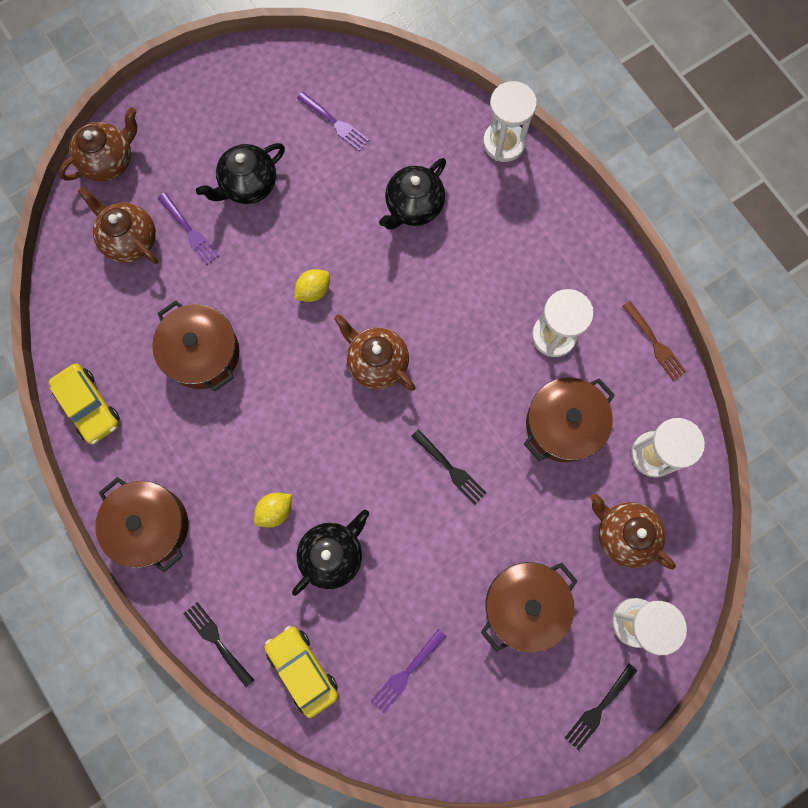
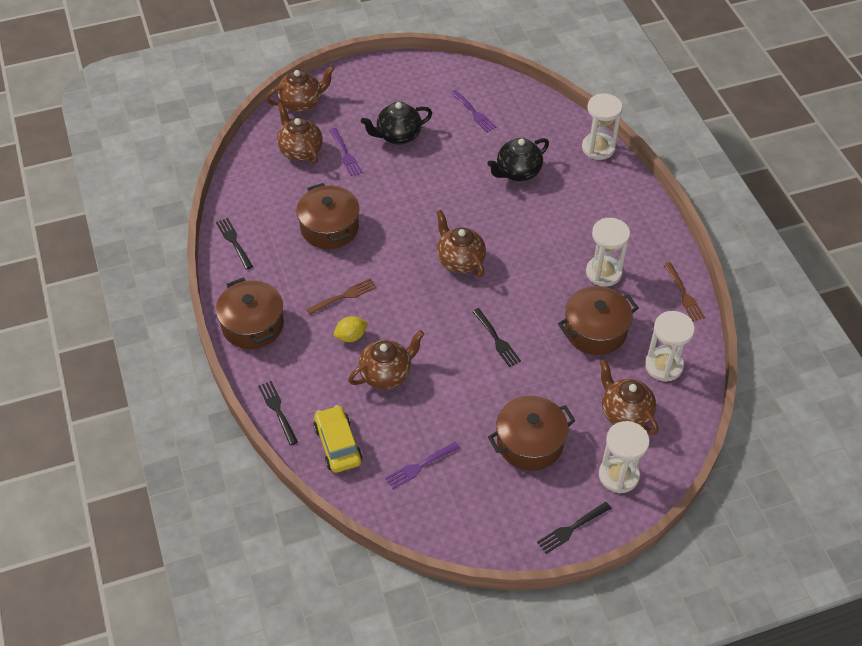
camera: 15 degrees right, 25 degrees down
(89, 406) = (234, 242): yellow car -> black fork
(249, 454) = (343, 296): none -> brown fork
(313, 290) = (425, 207): yellow lemon -> none
(332, 554) = (386, 374): black teapot -> brown teapot

